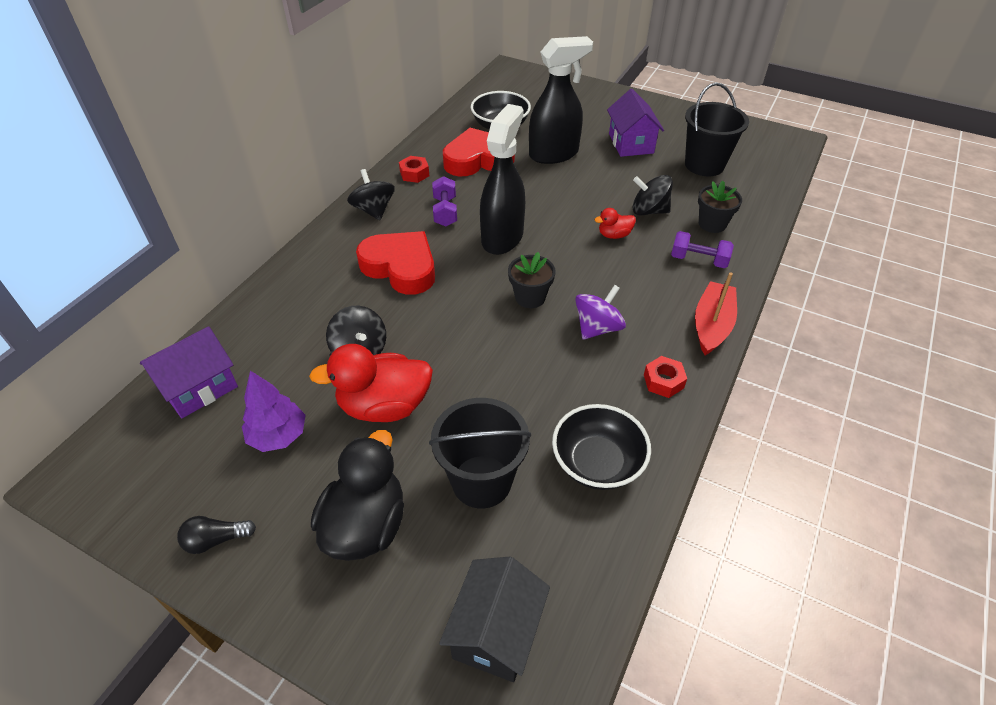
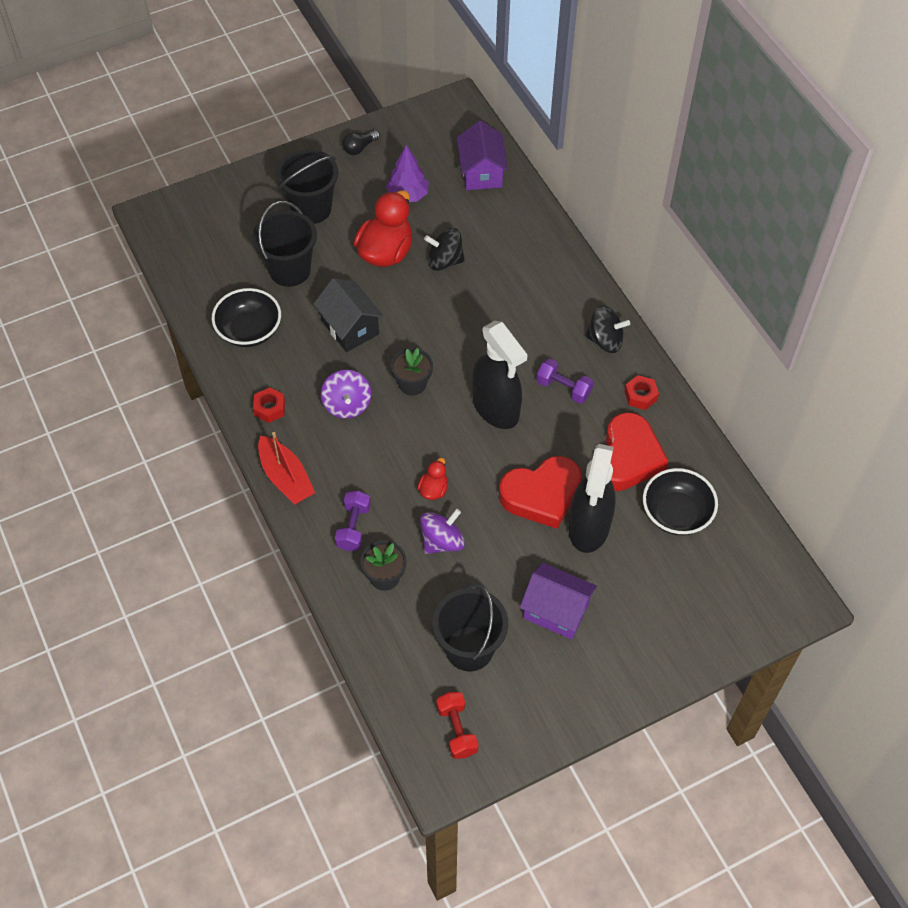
camera: 125 degrees right, 10 degrees up
(216, 540) = (359, 148): black light bulb -> black light bulb turned 150 degrees counterclockwise
(366, 525) = (311, 208): black duck -> black bucket
(400, 267) = (514, 323): red heart -> red heart (541, 495)
(496, 632) = (206, 231): black house -> black house (350, 327)
(649, 211) = (442, 541): black spinning top -> purple spinning top
(698, 260) = (353, 527): purple dumbbell -> purple dumbbell turned 45 degrees counterclockwise
(758, 147) = (457, 730): none -> red dumbbell

